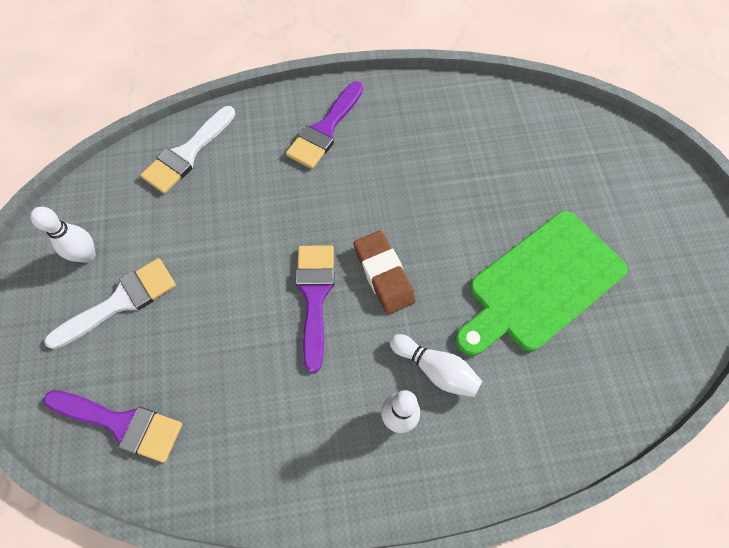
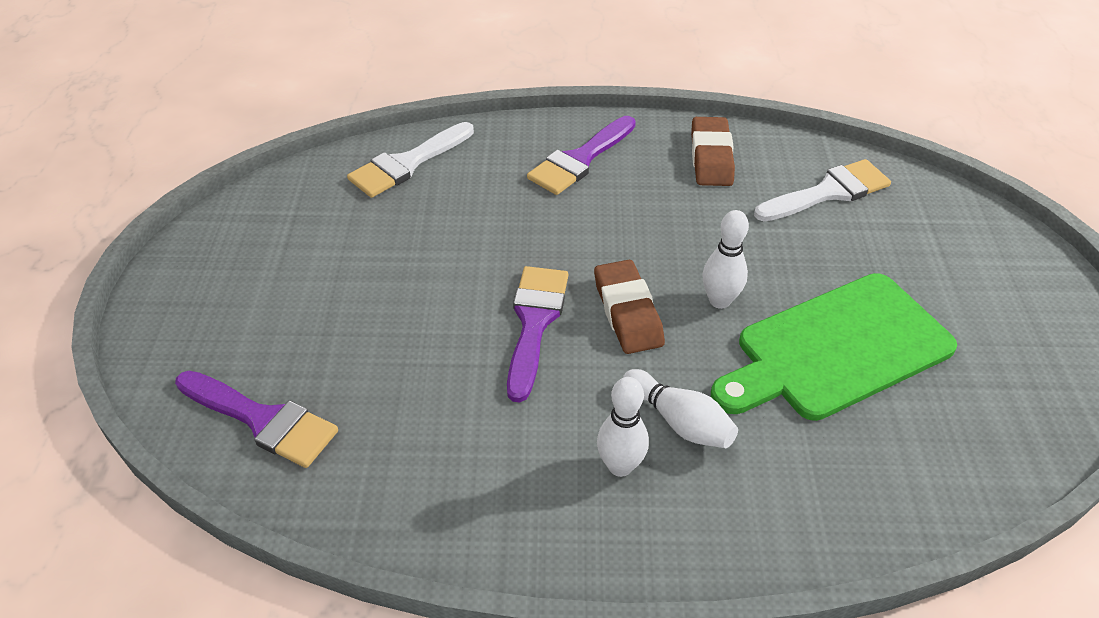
camera: 10 degrees right, 20 degrees down
(87, 255) = (264, 246): white bowling pin -> white bowling pin (719, 301)
(121, 301) = (293, 296): white brush -> white brush (828, 192)
(426, 113) = (711, 157): none -> brown eraser

